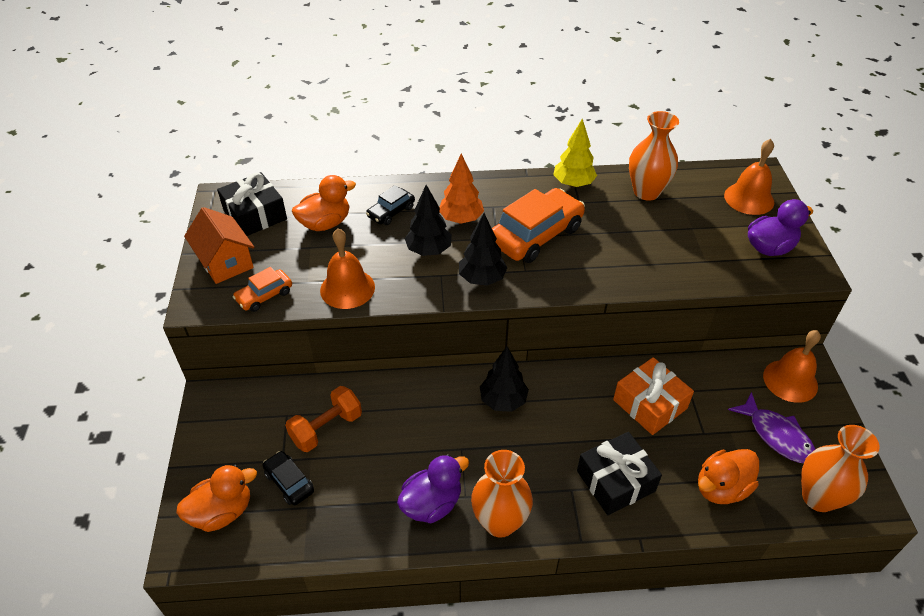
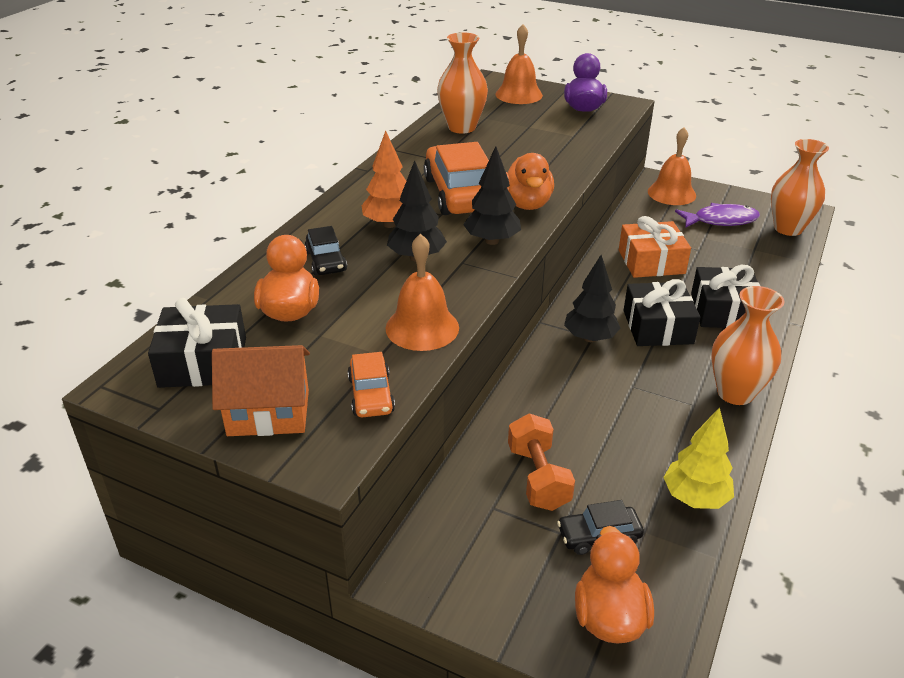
camera: 60 degrees left, 10 degrees down
(432, 503) = (690, 430): purple duck -> none
(552, 440) = (657, 327): none -> black gift
(573, 184) = (409, 153): yellow tree -> yellow tree (695, 498)
(721, 488) = (758, 264): orange duck -> orange duck (527, 204)

